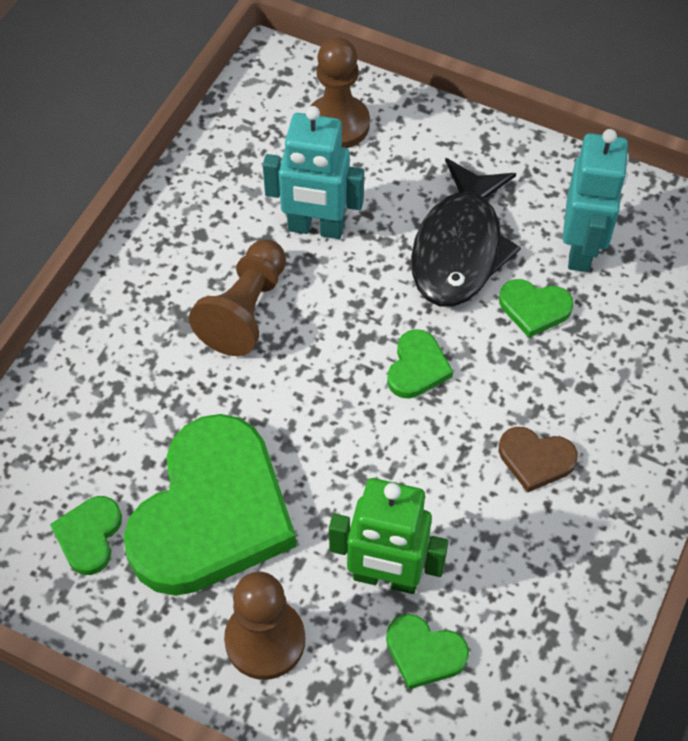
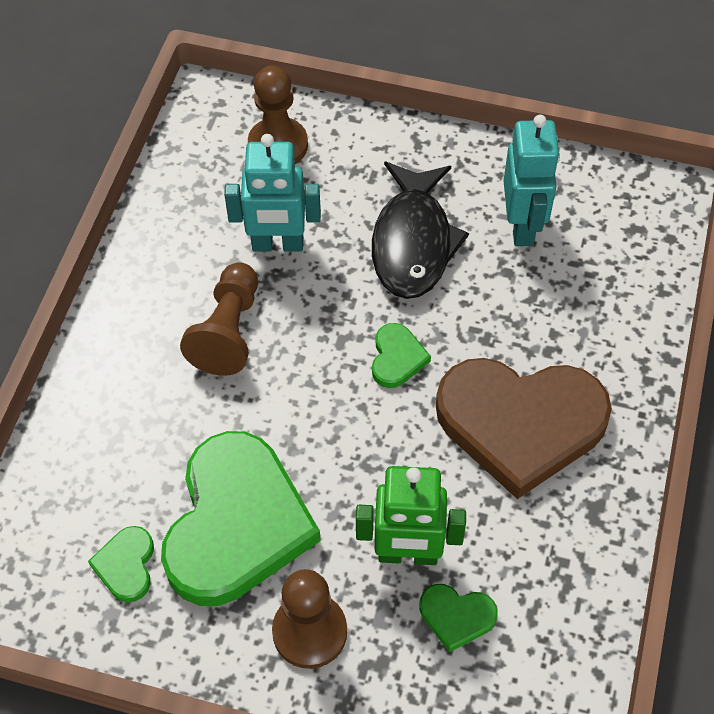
camera: 10 degrees left, 0 degrees up
(534, 308) = (491, 286): green heart -> none
(535, 459) = (520, 424): brown heart -> brown heart, size x2.39

